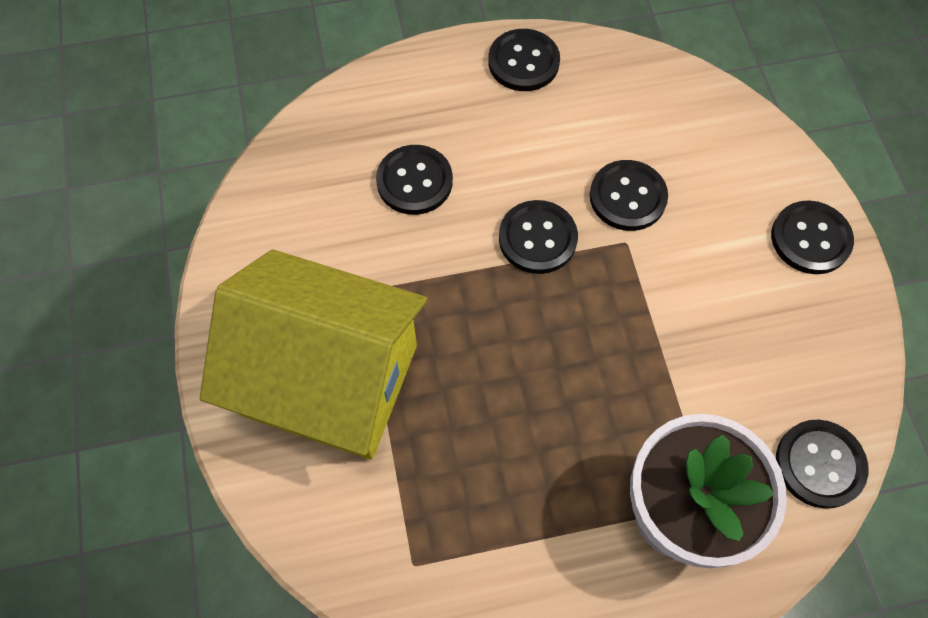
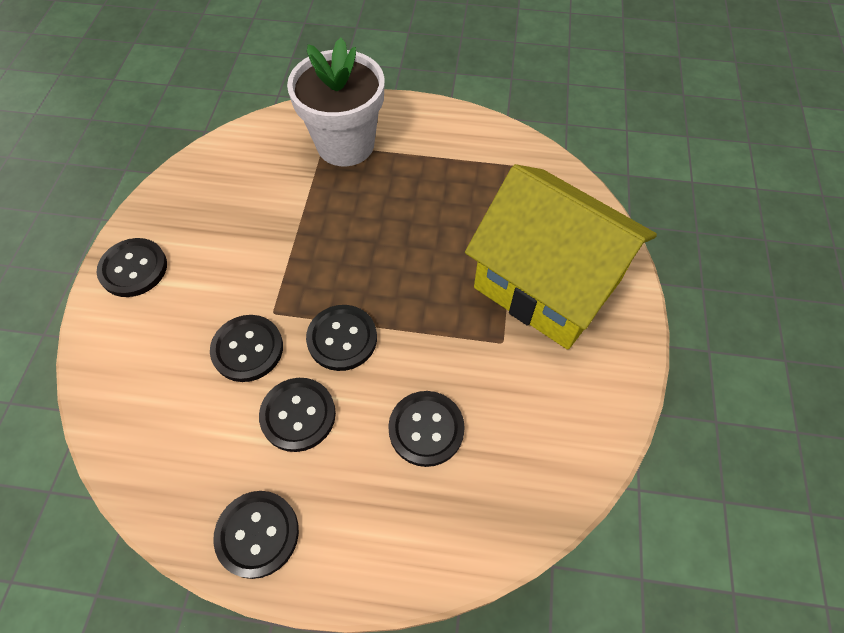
camera: 160 degrees left, 5 degrees down
(819, 464) = (245, 142): black button -> black button (298, 415)

